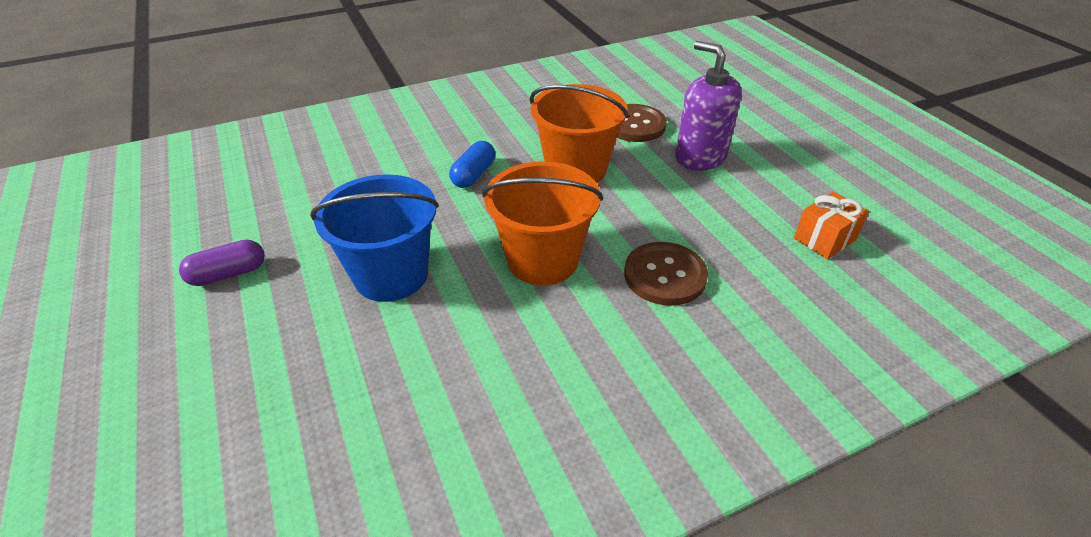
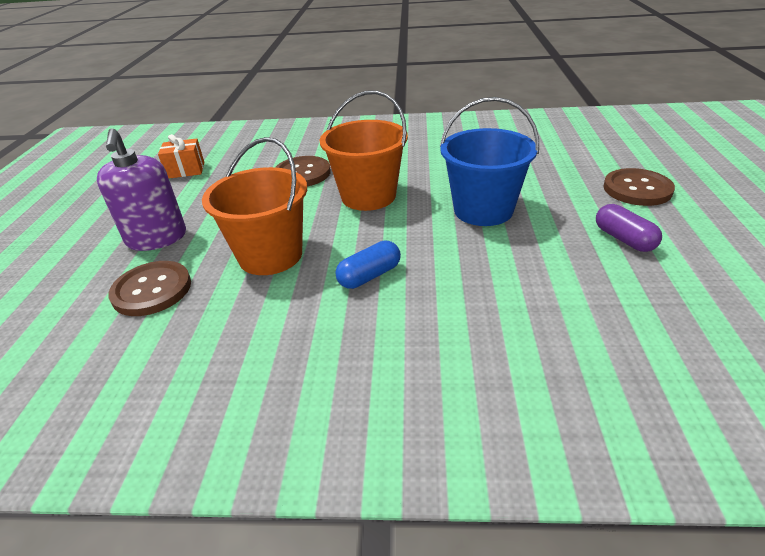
camera: 150 degrees left, 5 degrees down
(175, 373) = (637, 189): none -> brown button
(228, 274) = (623, 239): purple capsule -> purple capsule turned 60 degrees clockwise

